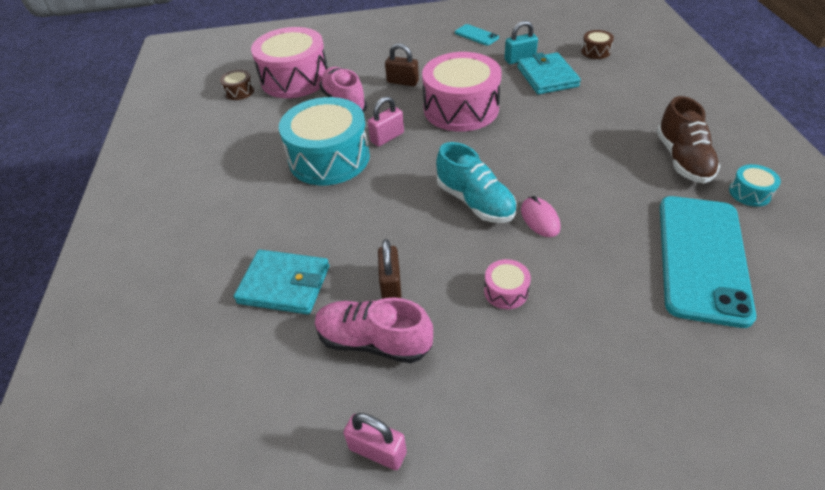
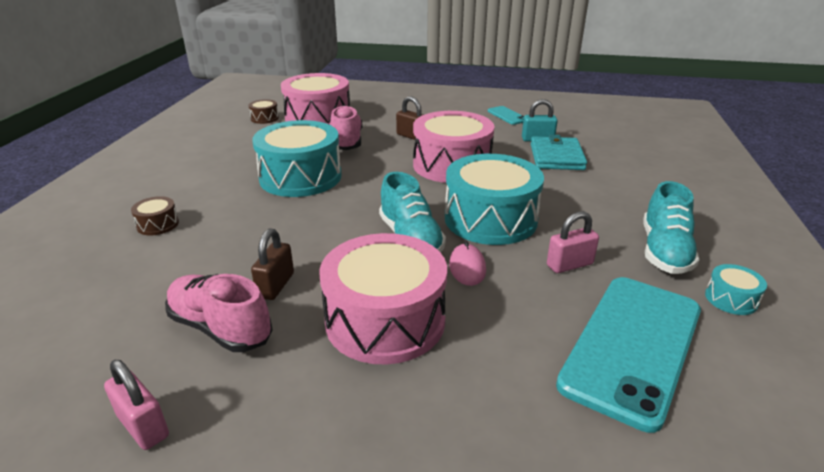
camera: 15 degrees right, 15 degrees down
(284, 285) = (180, 261): turquoise wallet -> none
(387, 137) = (365, 173): pink padlock -> pink padlock (569, 265)
(506, 291) = (385, 320): pink drum -> pink drum, size x2.38
(530, 162) = (490, 219): none -> turquoise drum
(595, 51) = (622, 146): brown drum -> brown drum (158, 224)
(682, 159) = (664, 251): brown shoe -> turquoise shoe

